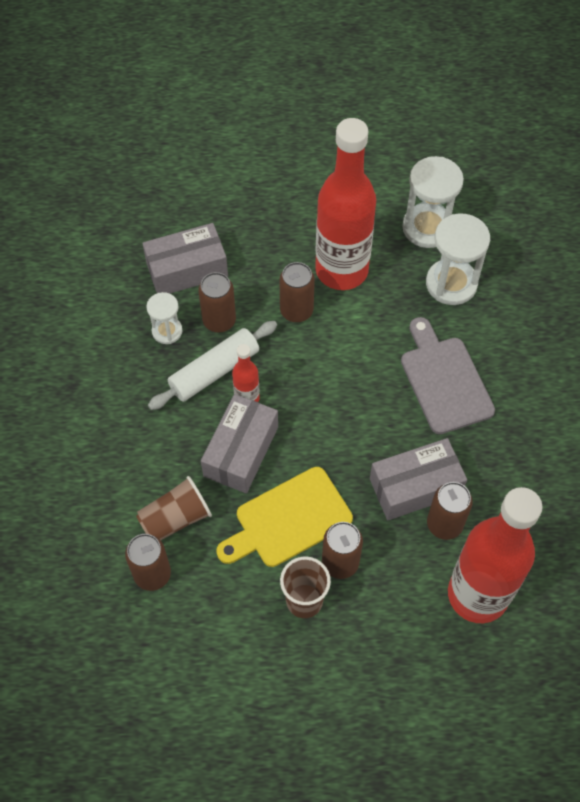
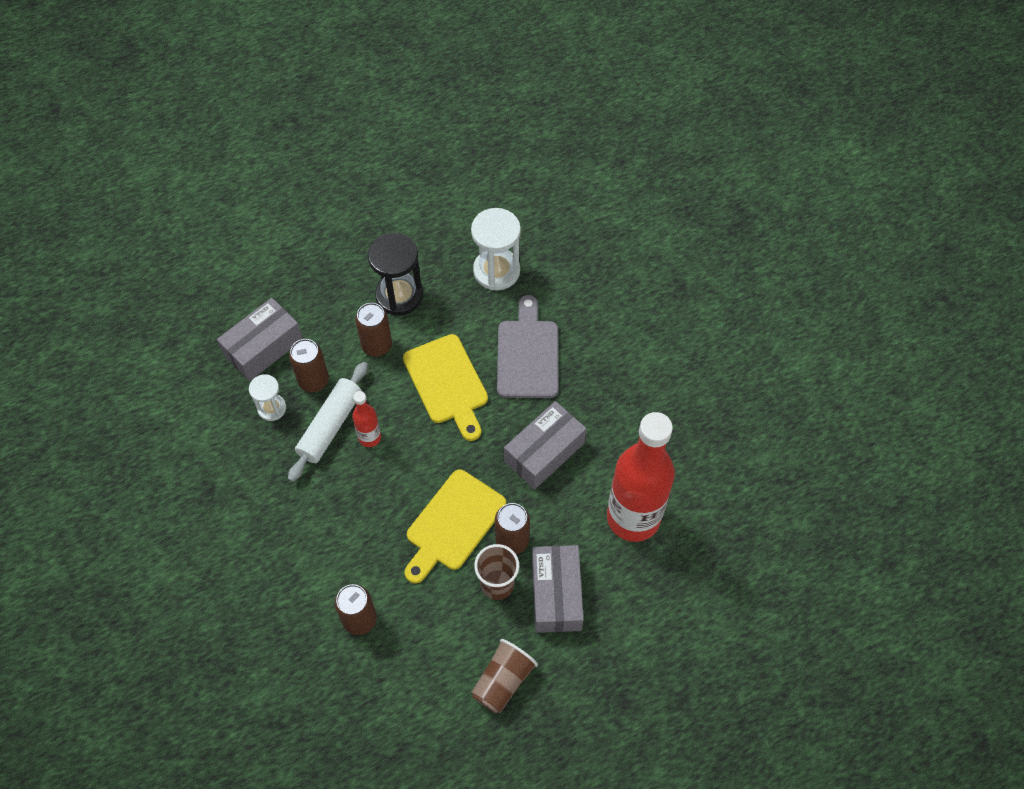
camera: 25 degrees left, 0 degrees up
(175, 518) = (357, 564): brown cup -> brown cup (503, 681)
(241, 451) = (386, 484): grey box -> grey box (556, 594)
(341, 270) = (399, 295): red bottle -> black hourglass
(348, 376) = (447, 383): none -> yellow cutting board
(427, 228) = (454, 231): white hourglass -> none
(444, 380) = (528, 354): grey cutting board -> grey cutting board turned 45 degrees clockwise
(444, 524) = (581, 472): brown can -> none

